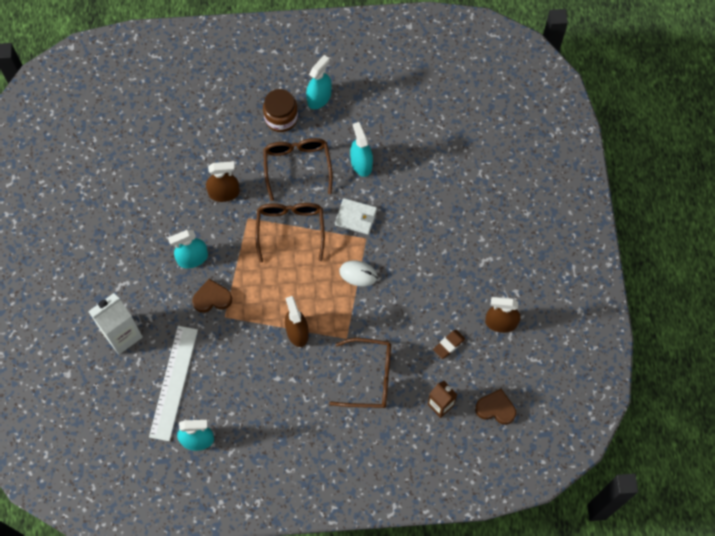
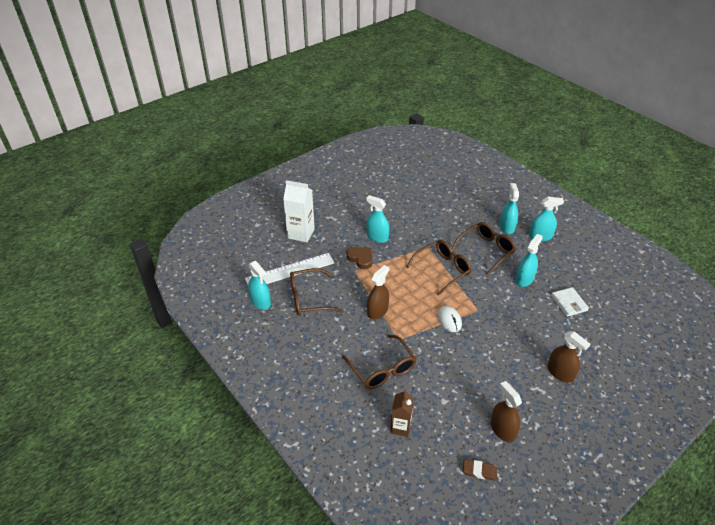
camera: 55 degrees right, 25 degrees down
(224, 193) = (432, 228): brown spray bottle -> brown spray bottle (560, 373)
(229, 388) = (308, 298): none -> brown glasses
(281, 118) = (507, 227): brown jar -> turquoise spray bottle
(356, 217) = (486, 297): white wallet -> white wallet (569, 303)
(448, 345) = (451, 404): brown eraser -> brown eraser (479, 471)
(496, 408) = (431, 469): brown heart -> none

